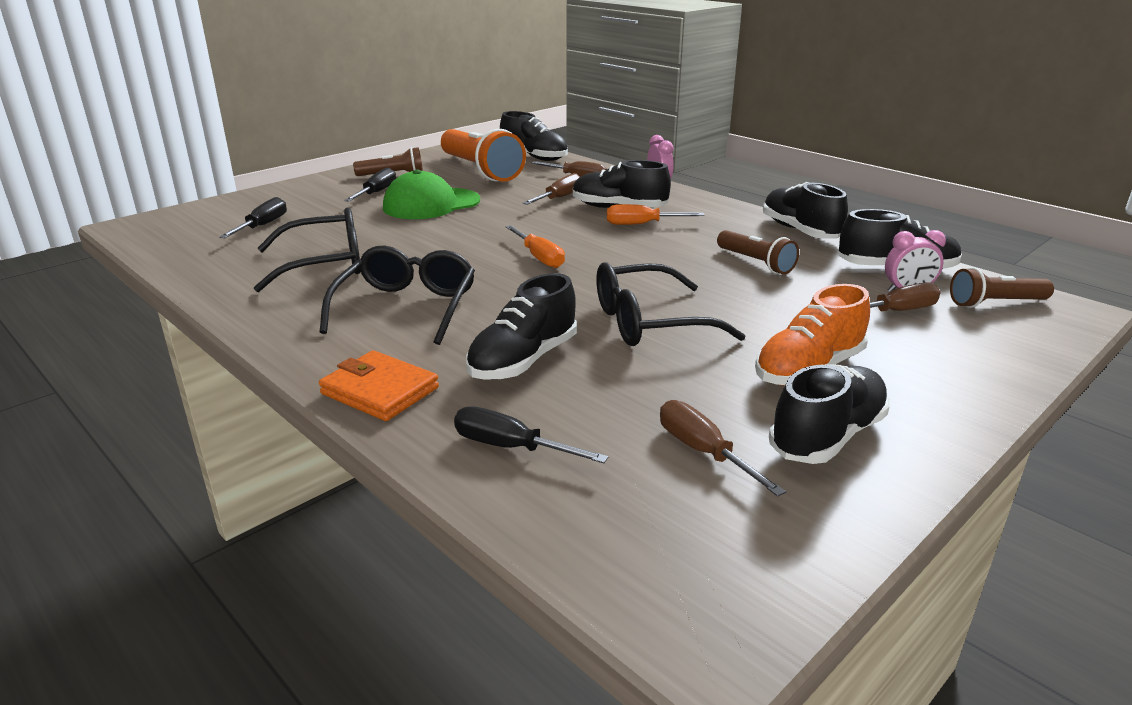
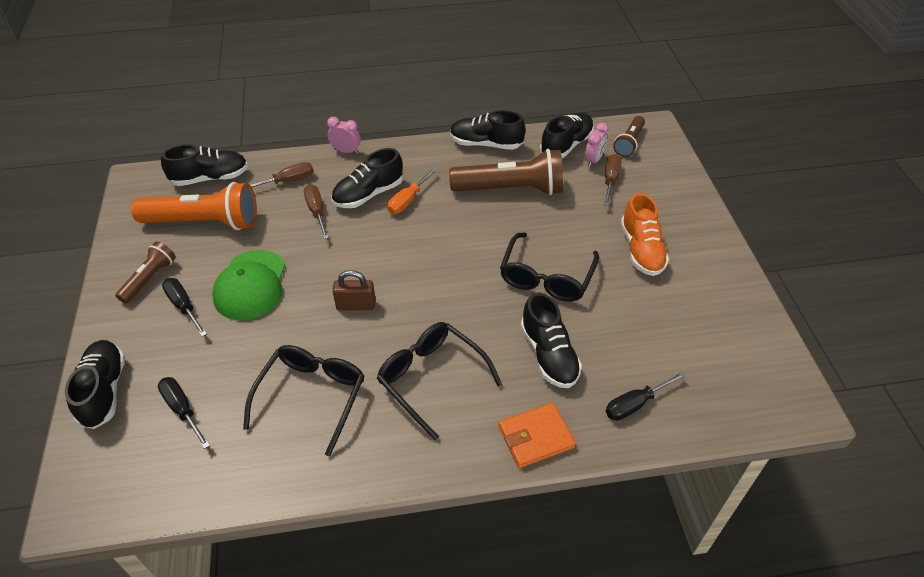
camera: 55 degrees left, 20 degrees up
(463, 246) = (356, 305): none -> brown padlock
(539, 258) = (414, 276): orange screwdriver -> none
(702, 451) = (684, 333): brown screwdriver -> none
(756, 263) = (511, 189): brown flashlight -> brown flashlight, size x1.85
(827, 436) = (700, 283): black shoe -> black shoe (104, 391)

